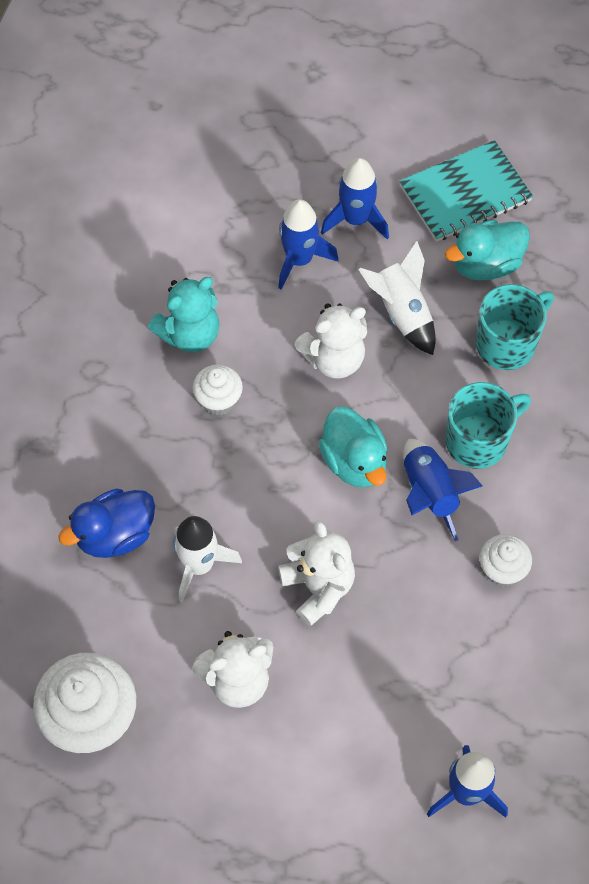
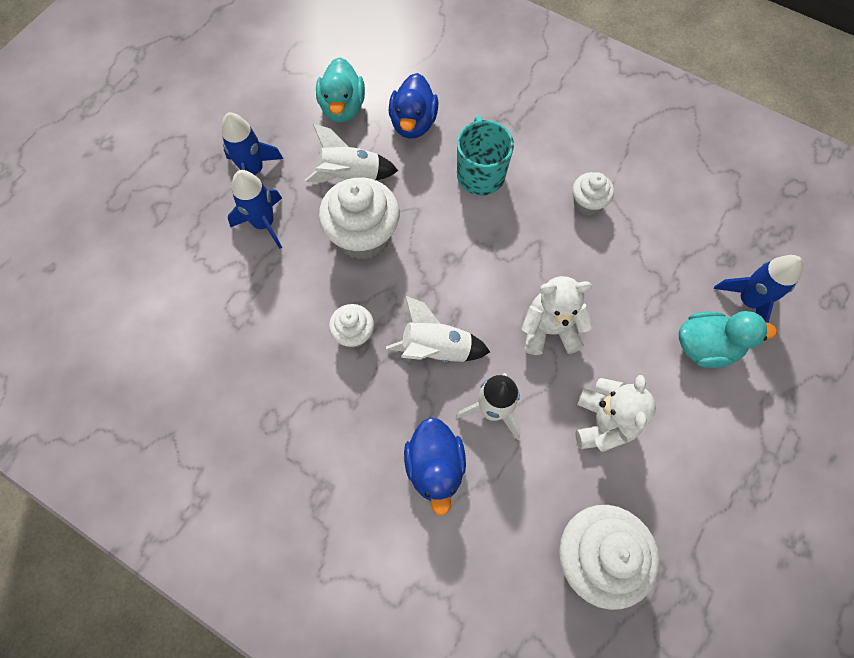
camera: 65 degrees left, 5 degrees up
(190, 334) = (282, 331): turquoise teddy bear -> none
(241, 484) = (436, 348): none -> white rocket
(334, 359) = (363, 237): white teddy bear -> white cupcake
(354, 461) = (457, 260): turquoise duck -> turquoise duck (705, 347)
(429, 493) = (507, 222): blue rocket -> none
(465, 193) = (277, 94): turquoise notebook -> none
(507, 344) = (413, 123): turquoise mug -> blue duck

